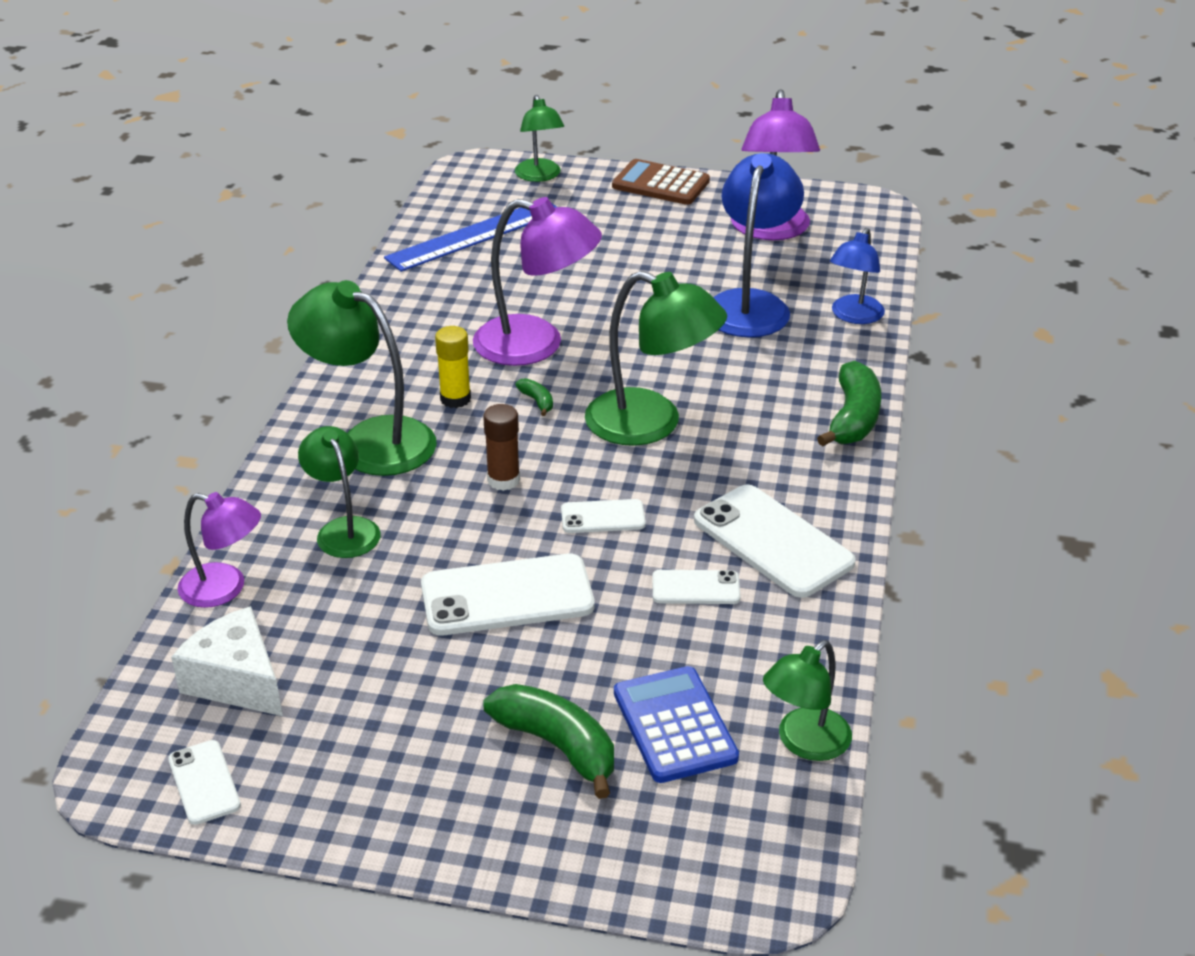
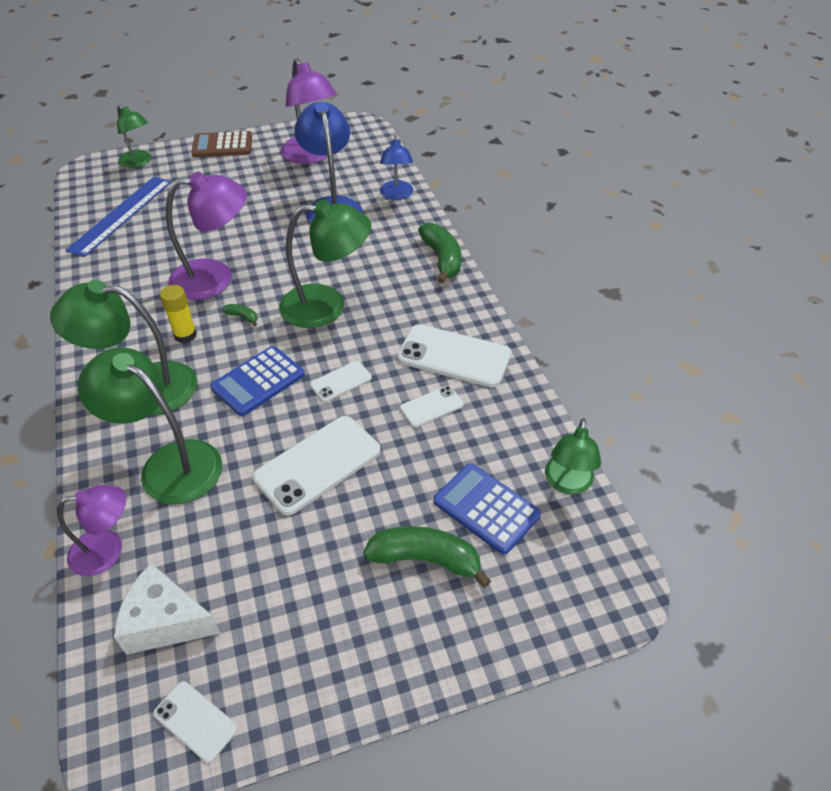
camera: 30 degrees left, 10 degrees up
(343, 529) = (169, 463): green lamp -> green lamp, size x1.63
(503, 480) = (258, 381): brown glue stick -> blue calculator

